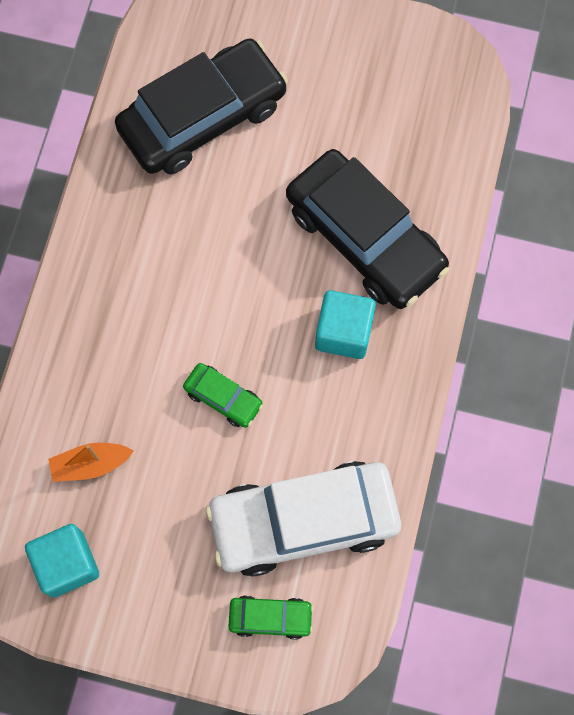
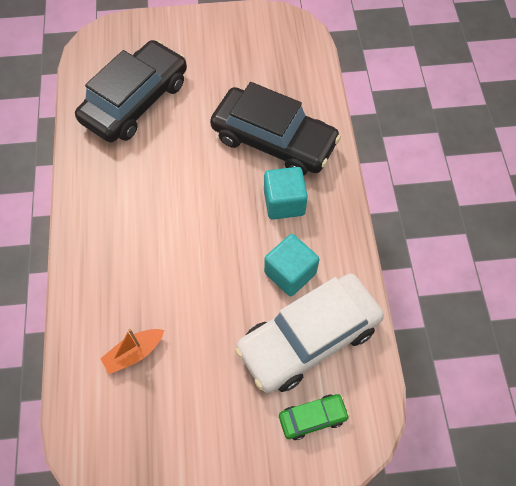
camera: 20 degrees left, 10 degrees down
(67, 564) = (140, 435): turquoise cube -> turquoise cube (290, 273)
(223, 398) = (216, 273): green car -> none

